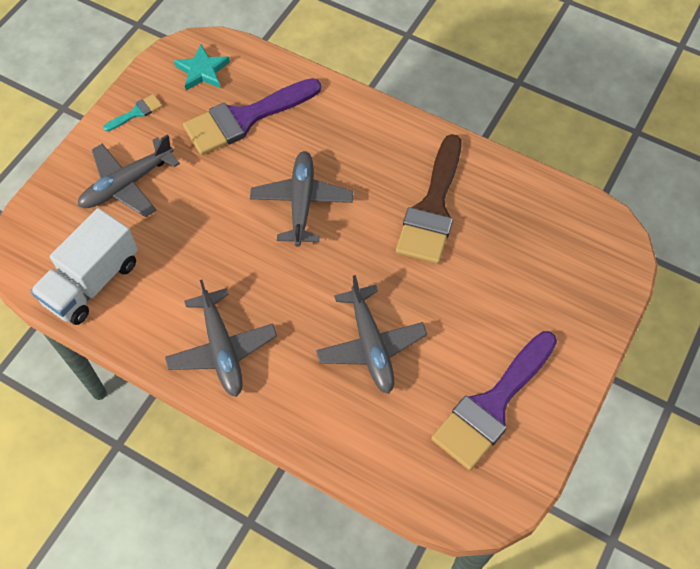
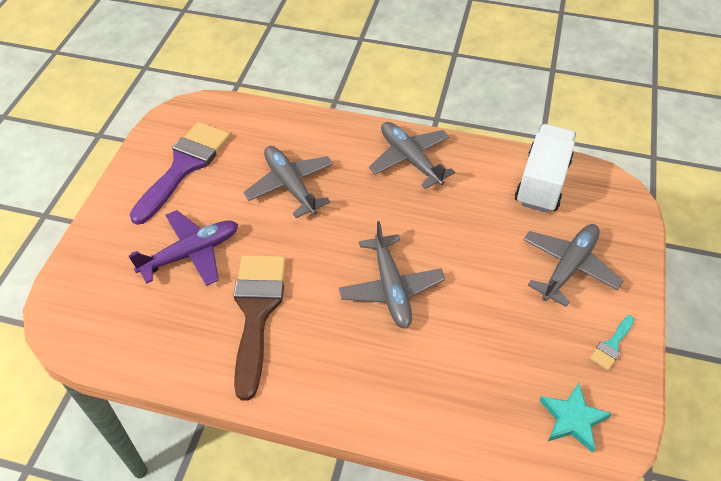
camera: 165 degrees right, 10 degrees down
(245, 118) = (491, 367): purple brush -> none
(490, 284) = (191, 253): none -> purple plane

